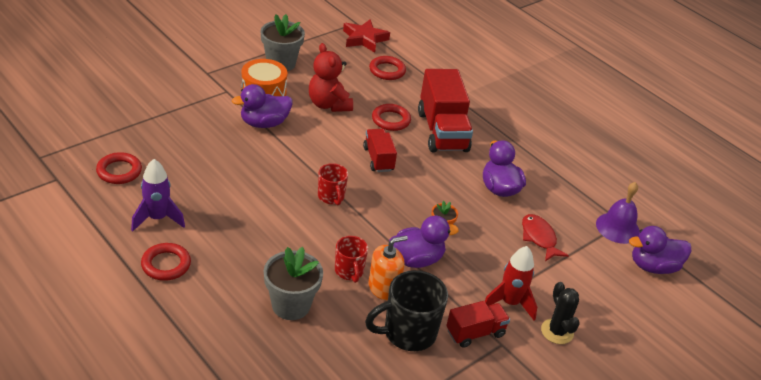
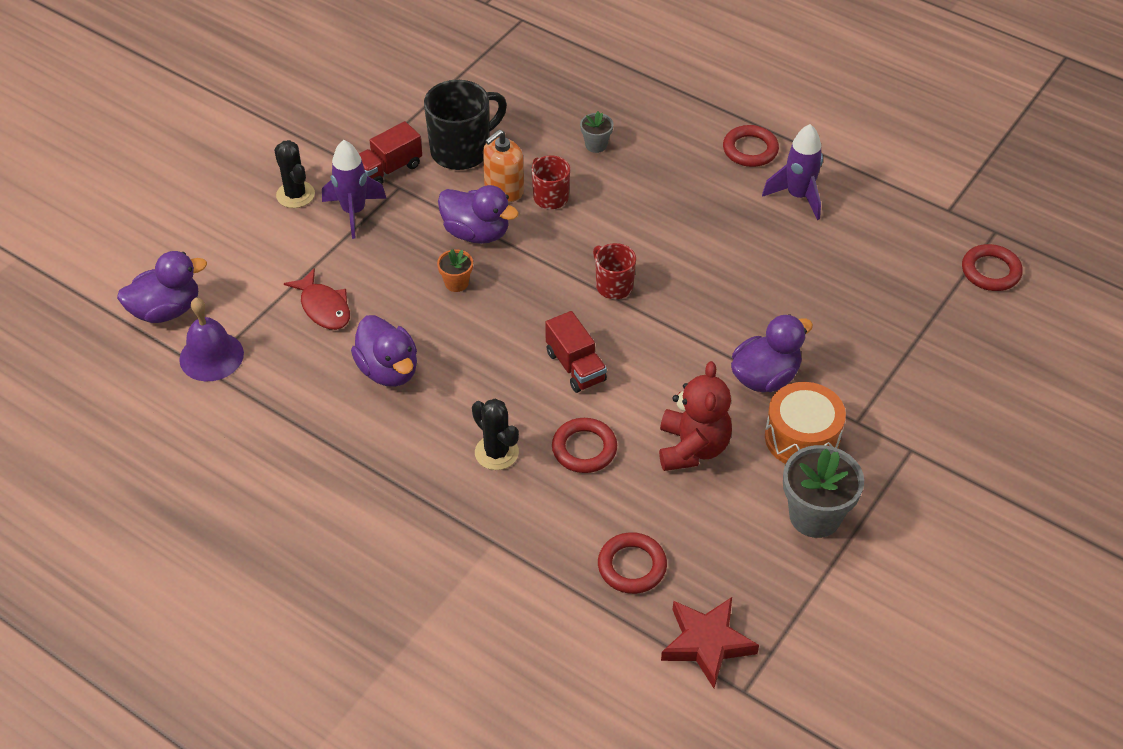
camera: 170 degrees right, 10 degrees up
(119, 171) = (889, 241): red ring -> red ring (990, 271)
(291, 305) = (596, 145): grey flower pot -> grey flower pot, size x0.51
(328, 104) = (692, 448): red teddy bear -> red teddy bear turned 45 degrees clockwise
(416, 259) = (476, 233): purple duck -> purple duck turned 120 degrees counterclockwise
(442, 131) = (496, 452): red truck -> black cactus
(509, 303) = (354, 212): red rocket -> purple rocket

